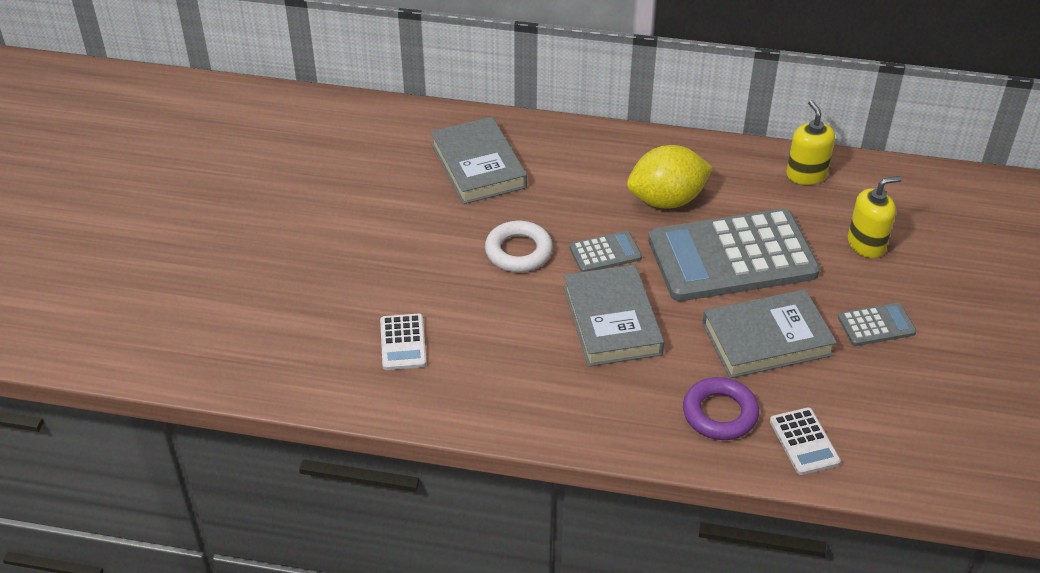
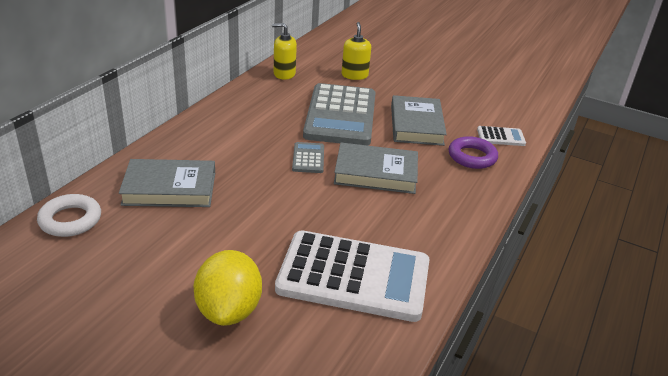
camera: 75 degrees left, 10 degrees down
(403, 342) = (353, 277): white calculator -> white calculator, size x2.35
(518, 251) = (283, 194): white ring -> white ring (70, 220)
(666, 200) = (272, 122): yellow lemon -> yellow lemon (229, 310)
(876, 325) = (419, 91): grey calculator -> none

